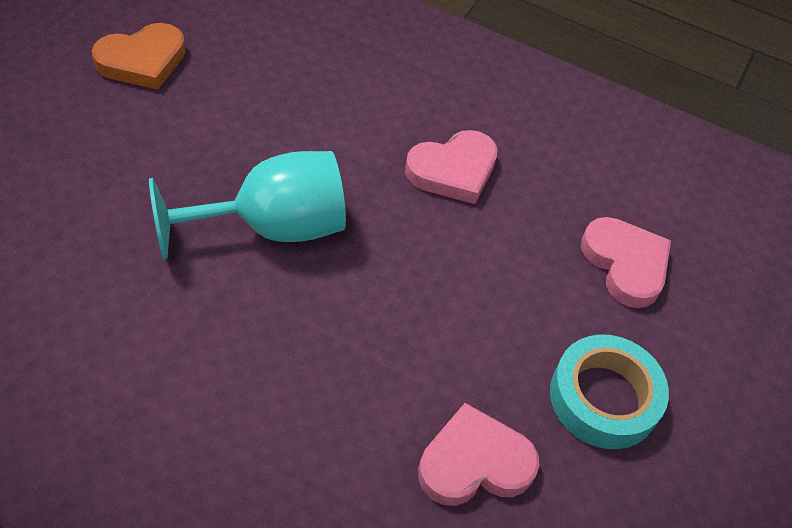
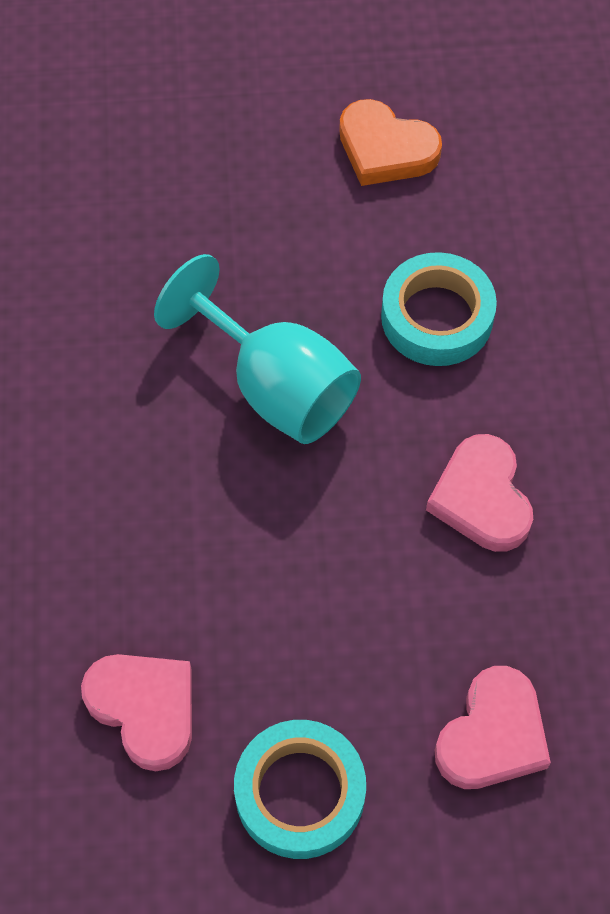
camera: 65 degrees right, 10 degrees up
(299, 113) = (437, 317): none -> turquoise tape
(453, 170) = (481, 498): pink heart -> pink heart turned 45 degrees clockwise

